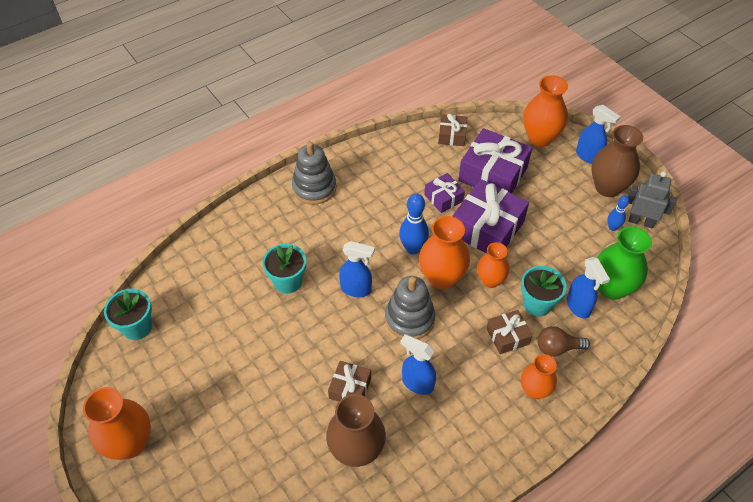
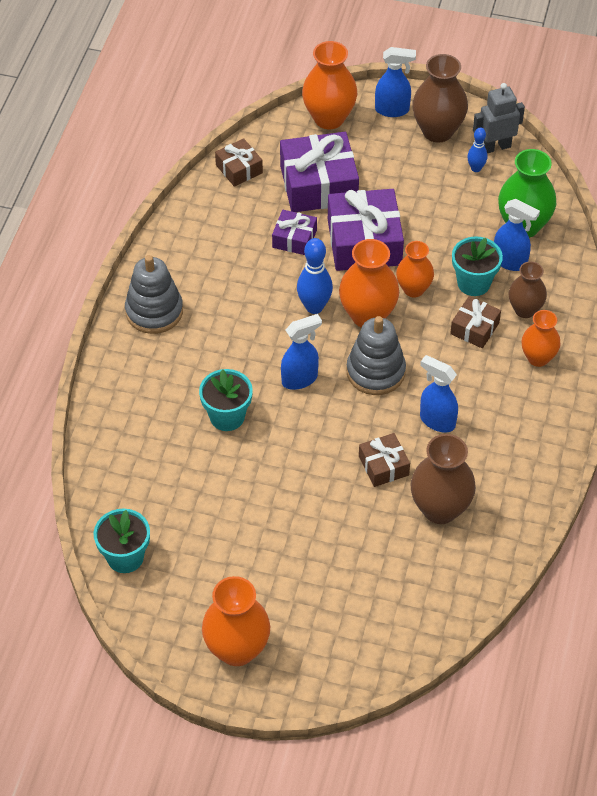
camera: 40 degrees left, 0 degrees up
(417, 383) = (437, 421): blue spray bottle -> blue spray bottle turned 45 degrees clockwise
(557, 348) = (525, 310): brown light bulb -> brown vase

